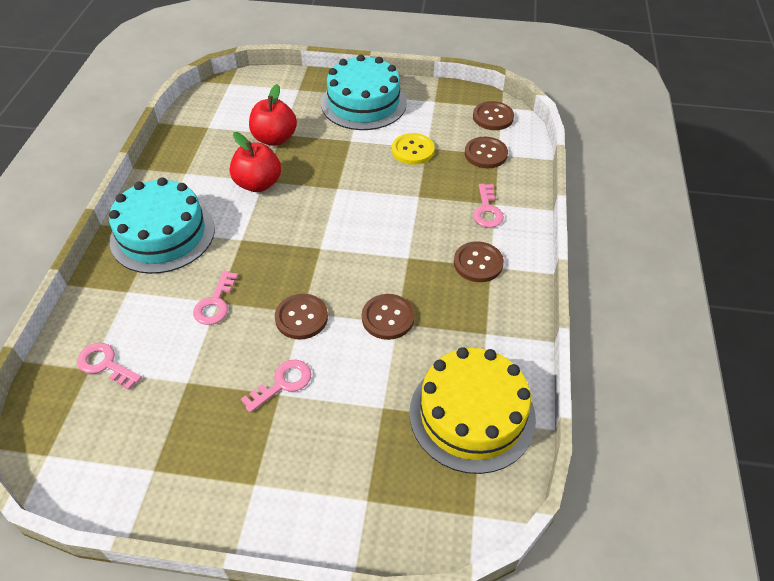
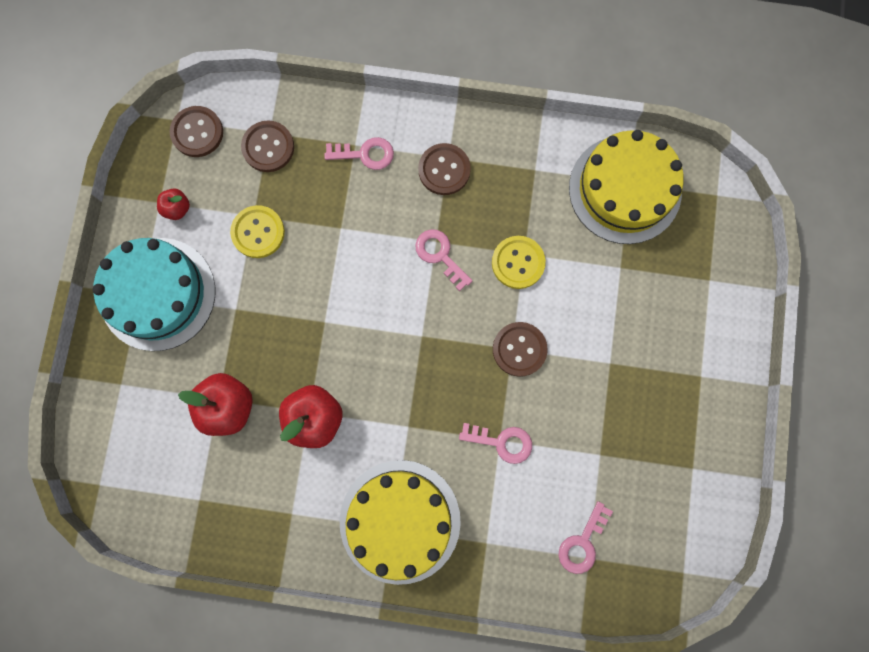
camera: 90 degrees left, 30 degrees up
(162, 234) = (400, 521): turquoise cake -> yellow cake
(283, 383) = (598, 361): pink key -> pink key (440, 255)
(388, 318) = (518, 263): brown button -> yellow button
(430, 110) = (177, 208): none -> red apple

